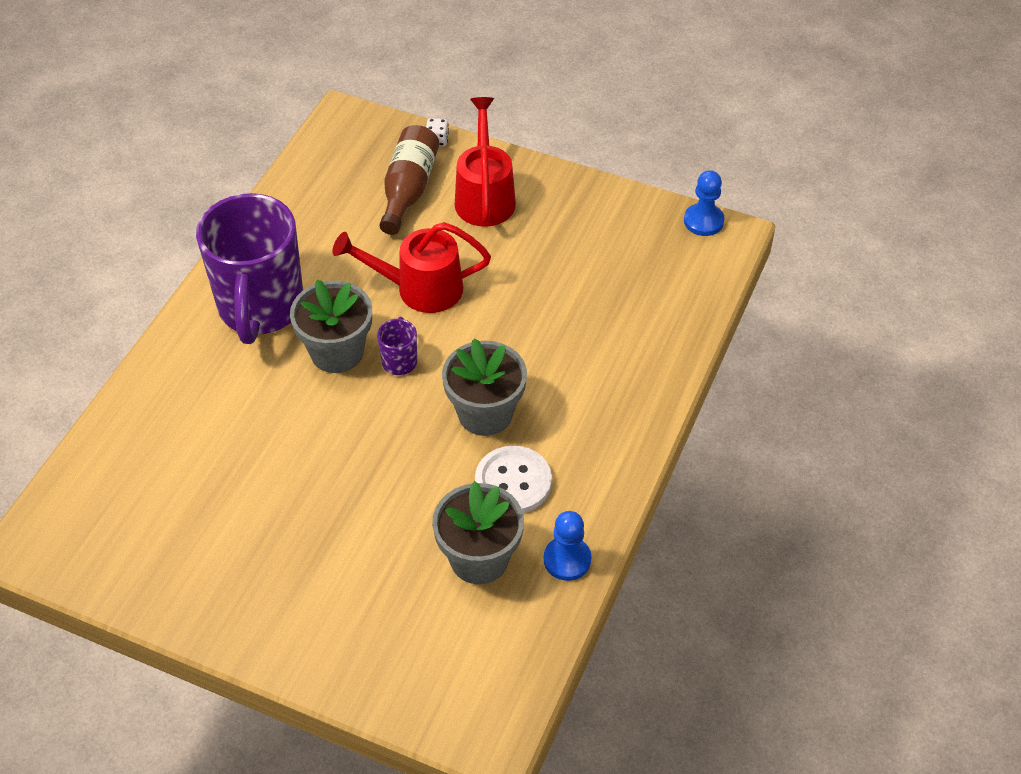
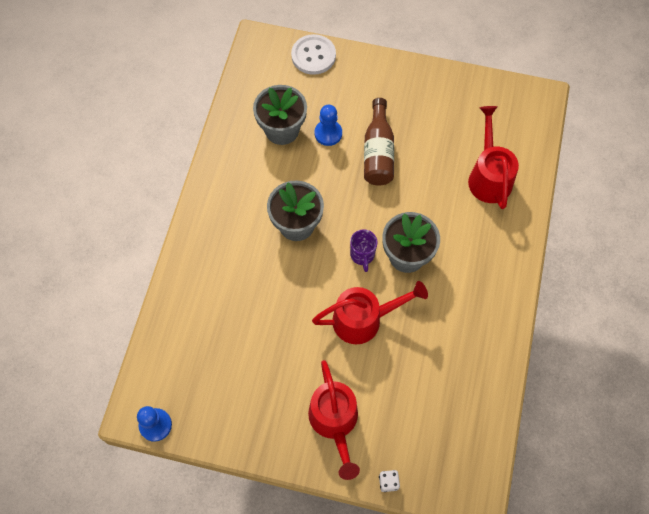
camera: 170 degrees right, 15 degrees up
(173, 438) = (488, 176): none -> red watering can
(260, 308) = (472, 283): purple mug -> none
(408, 189) = (398, 419): brown bottle -> brown bottle (378, 152)
(513, 482) = (270, 180): white button -> white button (313, 56)
(567, 559) = (231, 137): blue pawn -> blue pawn (328, 133)

